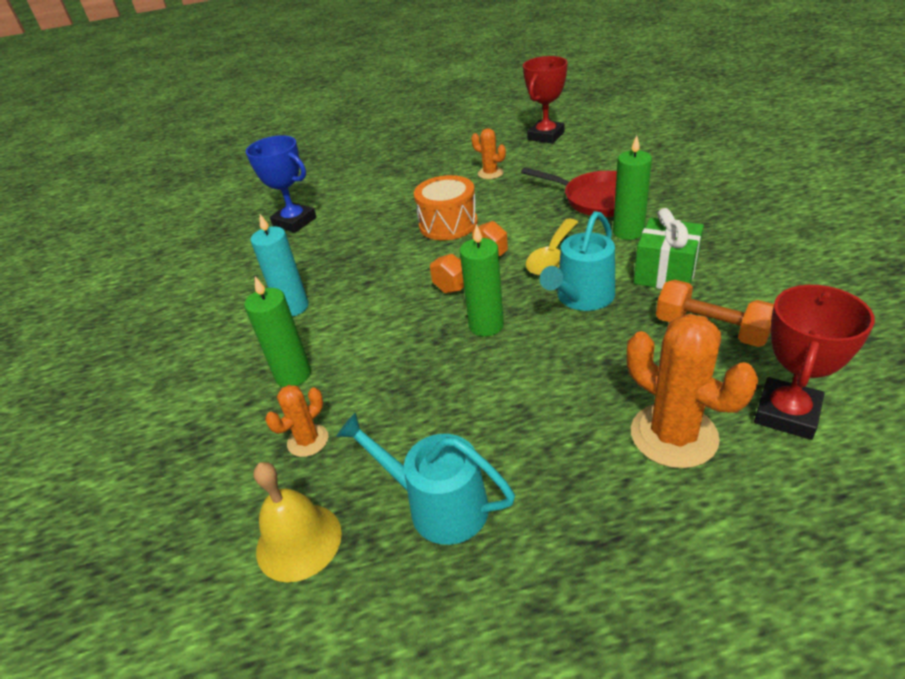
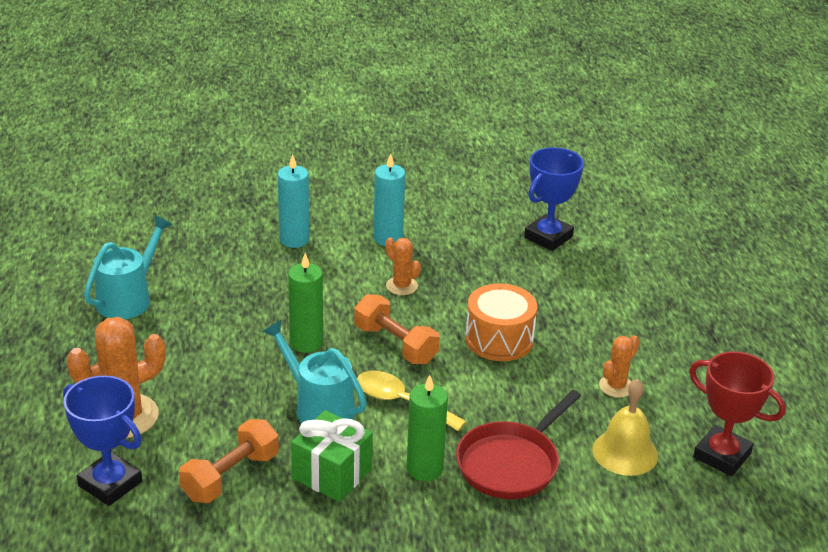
camera: 90 degrees right, 5 degrees down
(293, 375) = (294, 240): green candle -> turquoise candle
(299, 541) = (134, 244): yellow bell -> yellow bell (625, 452)
(308, 440) = (218, 247): orange cactus -> orange cactus (401, 286)
(786, 413) = (110, 484): red trophy -> blue trophy

